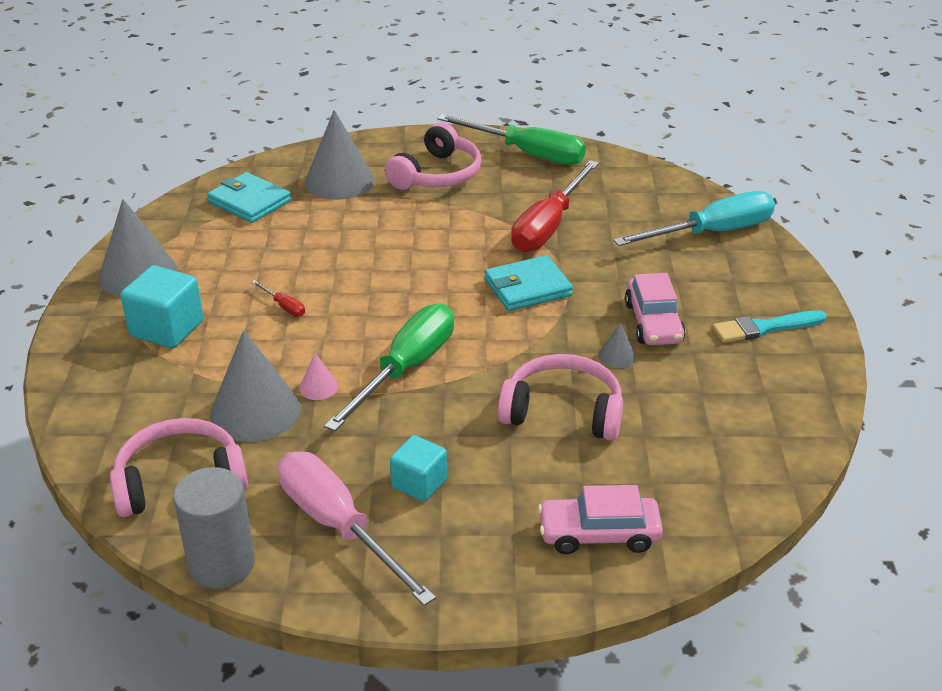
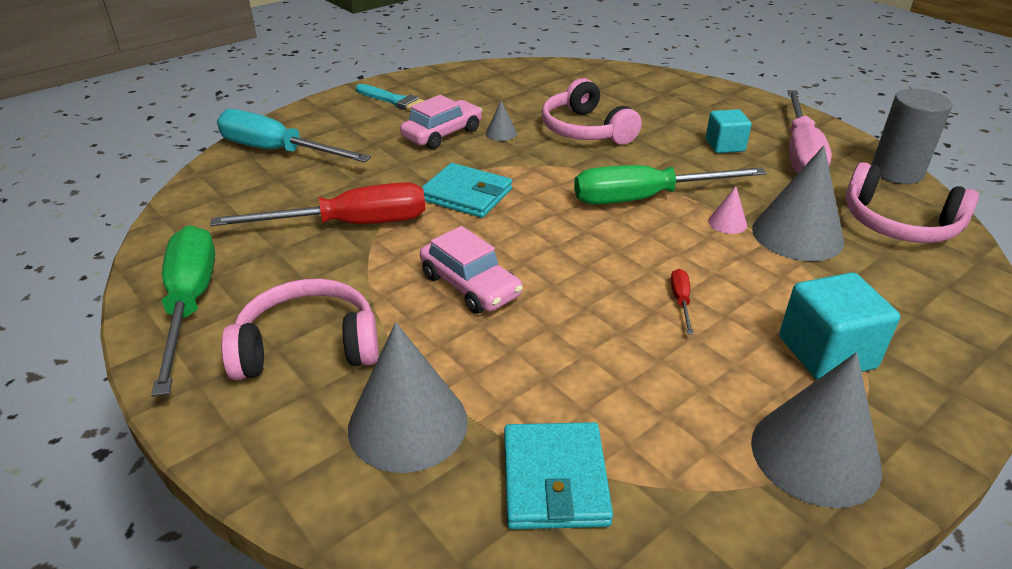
camera: 130 degrees left, 0 degrees up
(599, 534) = (658, 90): pink car -> pink car (470, 285)

